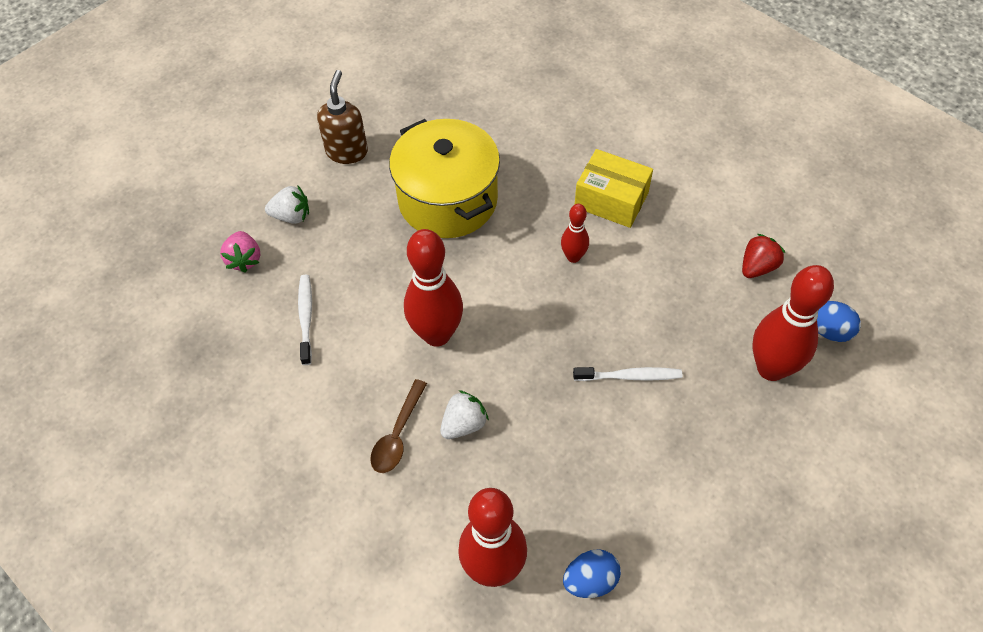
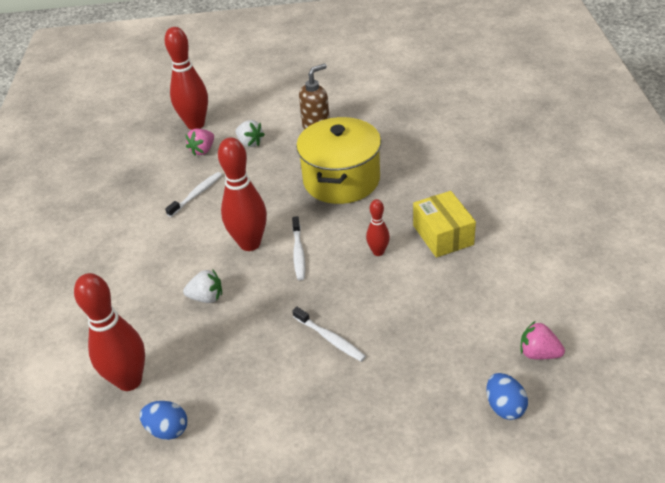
camera: 45 degrees right, 15 degrees down
(398, 434) = (169, 279): brown spoon -> none
(498, 310) = (298, 253): none -> white toothbrush
(757, 267) = (499, 333): red strawberry -> none
(771, 368) = (430, 400): red bowling pin -> red bowling pin (195, 124)
(803, 263) = (538, 353): none -> pink strawberry

